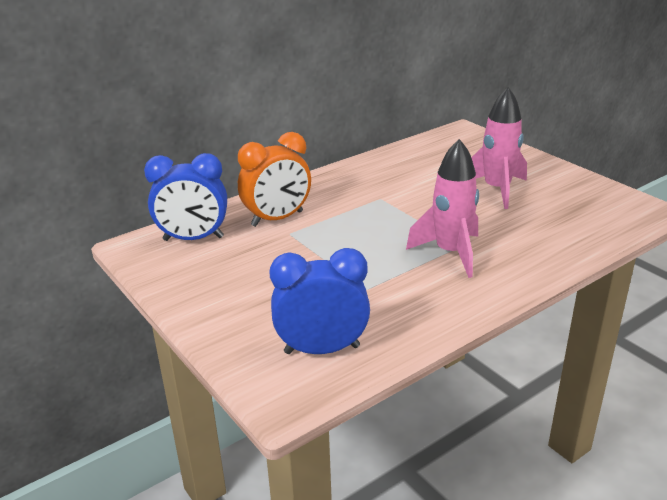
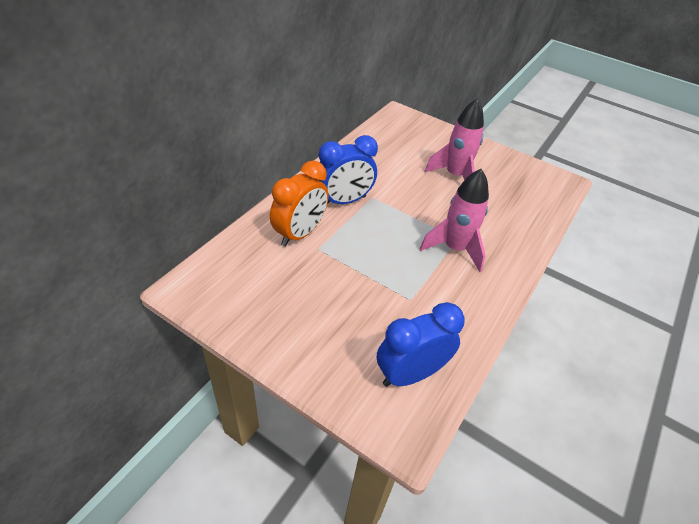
camera: 25 degrees left, 15 degrees up
(193, 239) = (237, 270): blue clock -> blue clock (344, 201)

